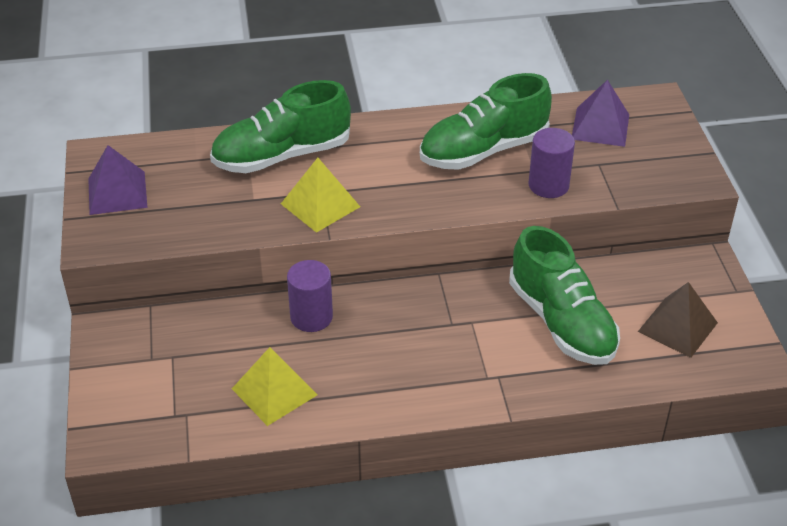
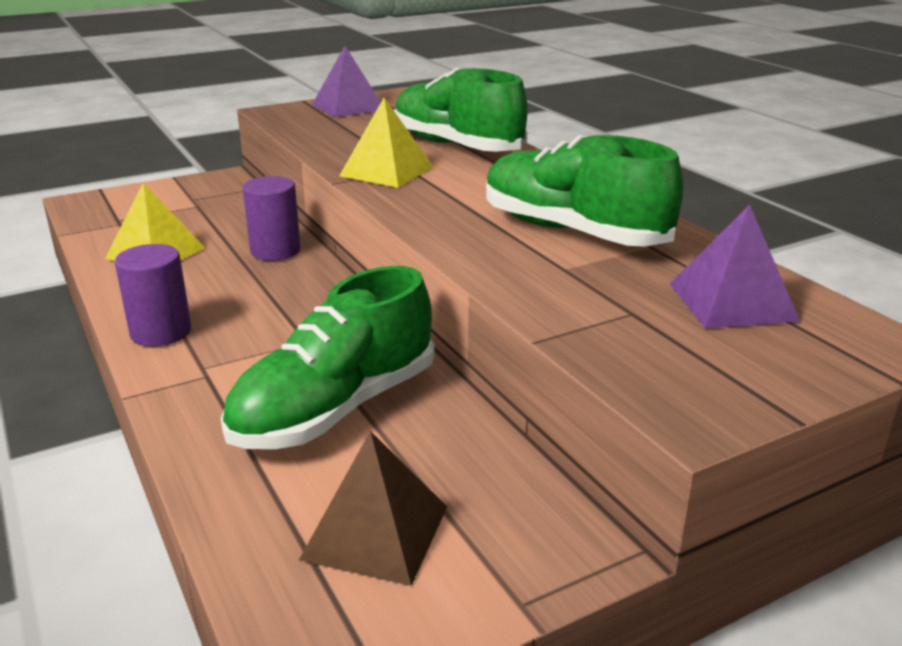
camera: 70 degrees right, 15 degrees down
(548, 185) = (538, 281): purple cylinder -> purple cylinder (161, 332)

